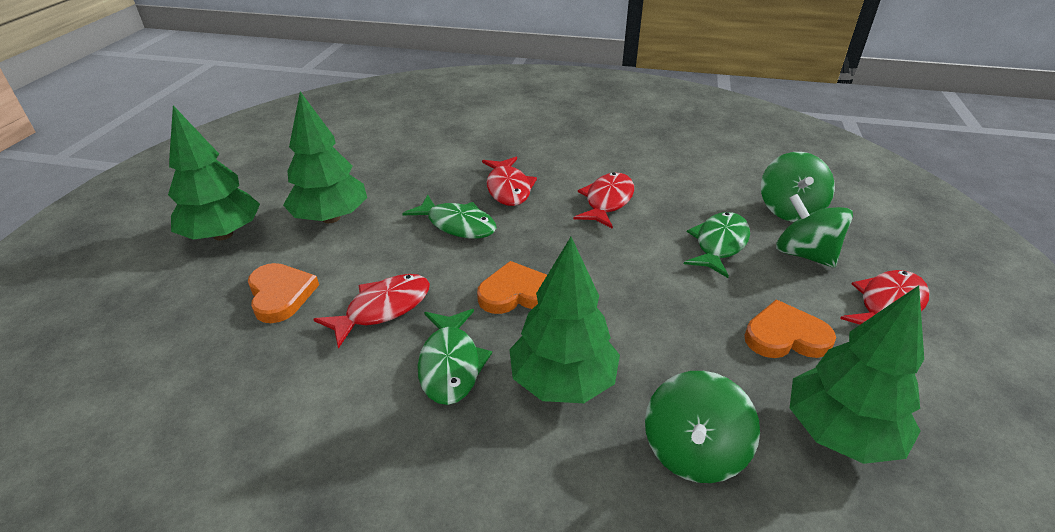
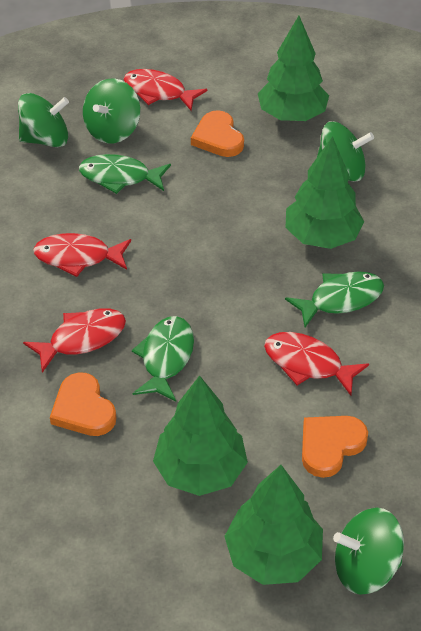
camera: 110 degrees left, 10 degrees up
(154, 279) = (365, 567): none -> green spinning top
(516, 293) = (244, 286): orange heart -> orange heart (83, 409)

